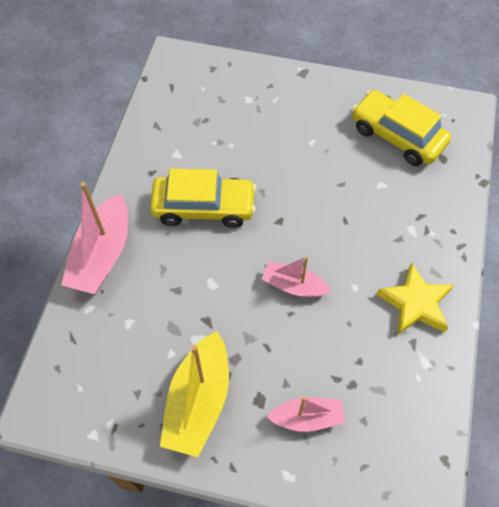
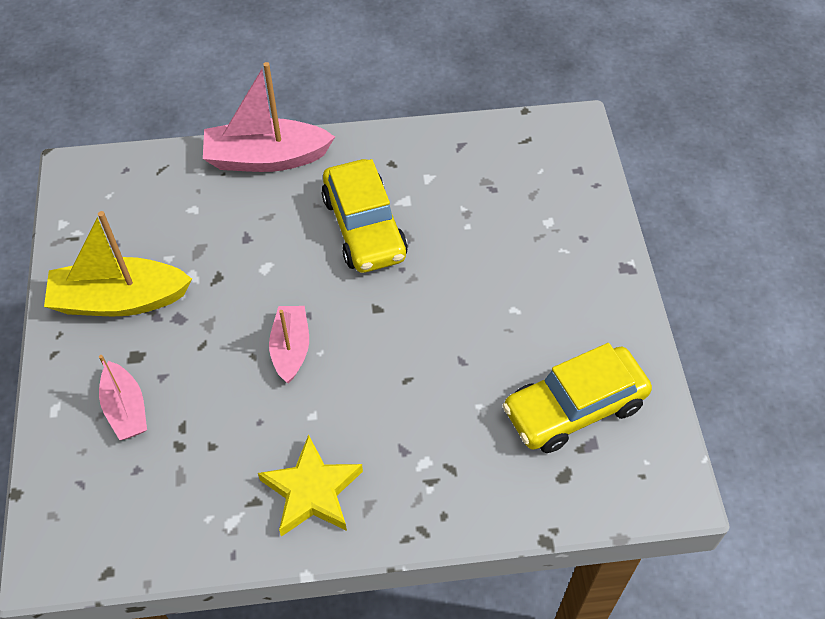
camera: 70 degrees right, 5 degrees down
(397, 136) = (574, 408): yellow car -> yellow car turned 135 degrees counterclockwise

